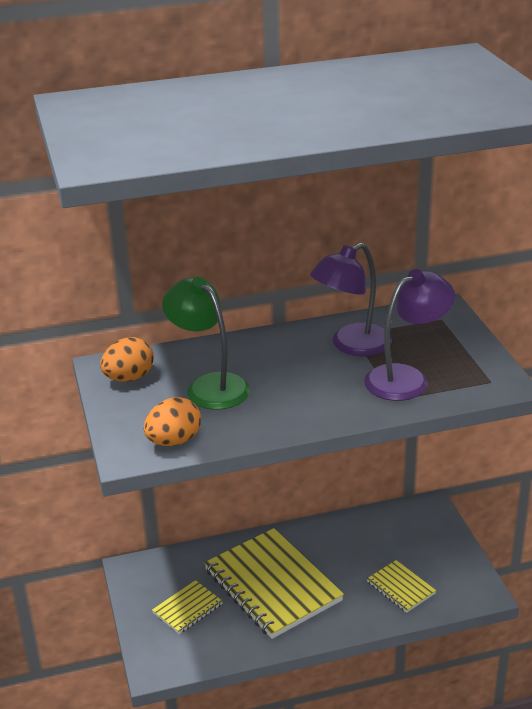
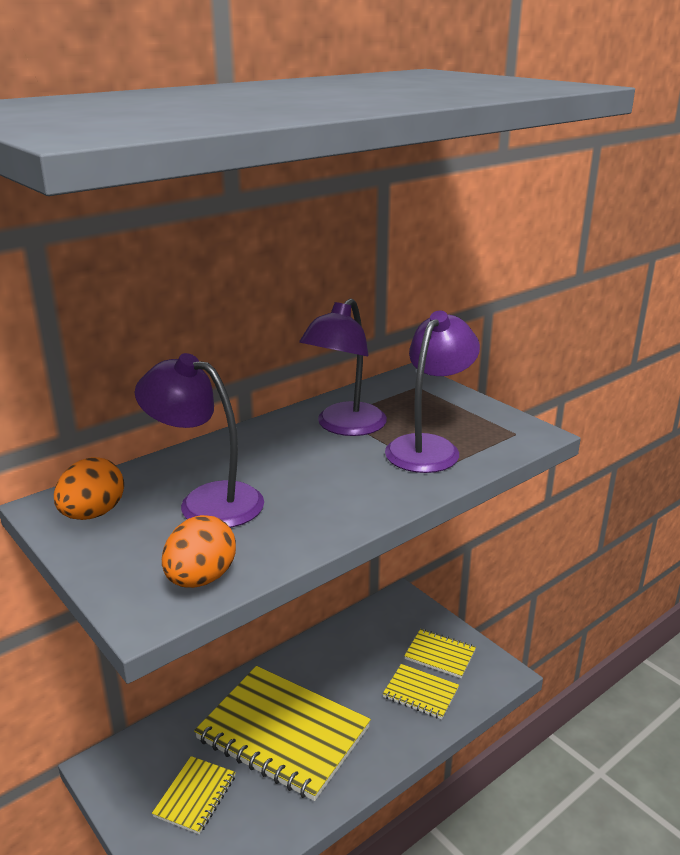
camera: 25 degrees left, 5 degrees down
(209, 386) = (206, 501): green lamp -> purple lamp
(436, 562) = (440, 655): none -> yellow notebook

